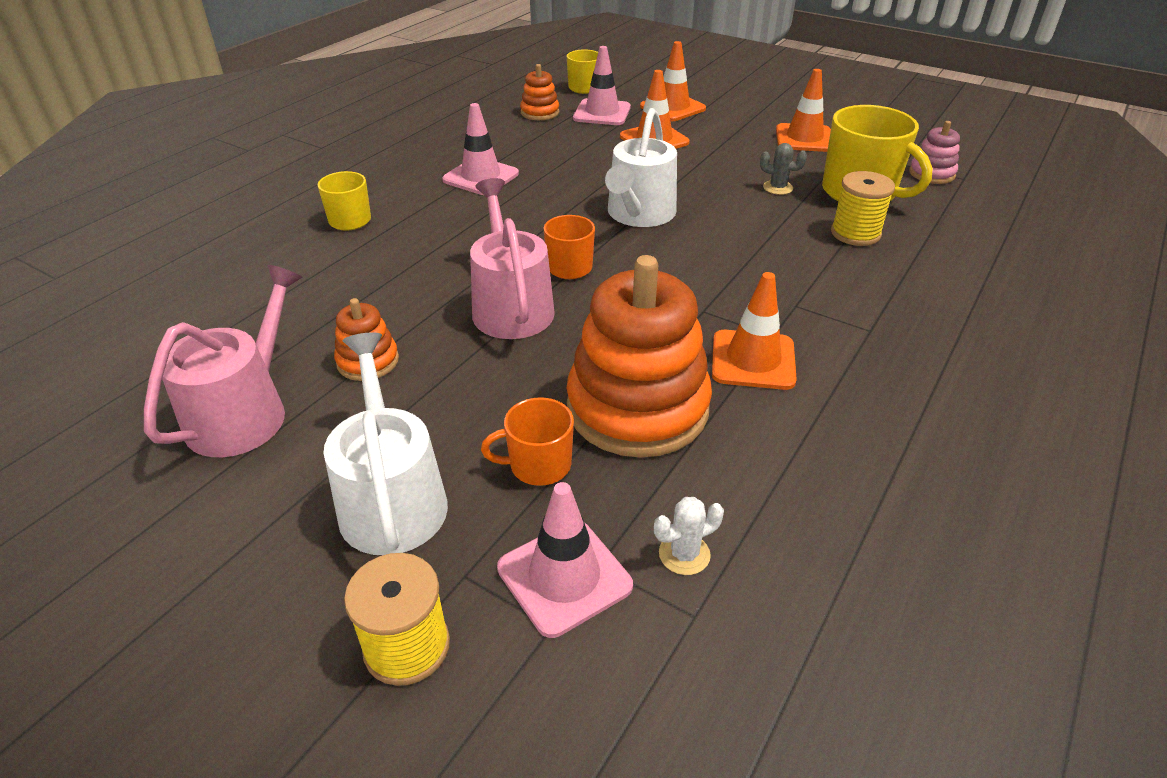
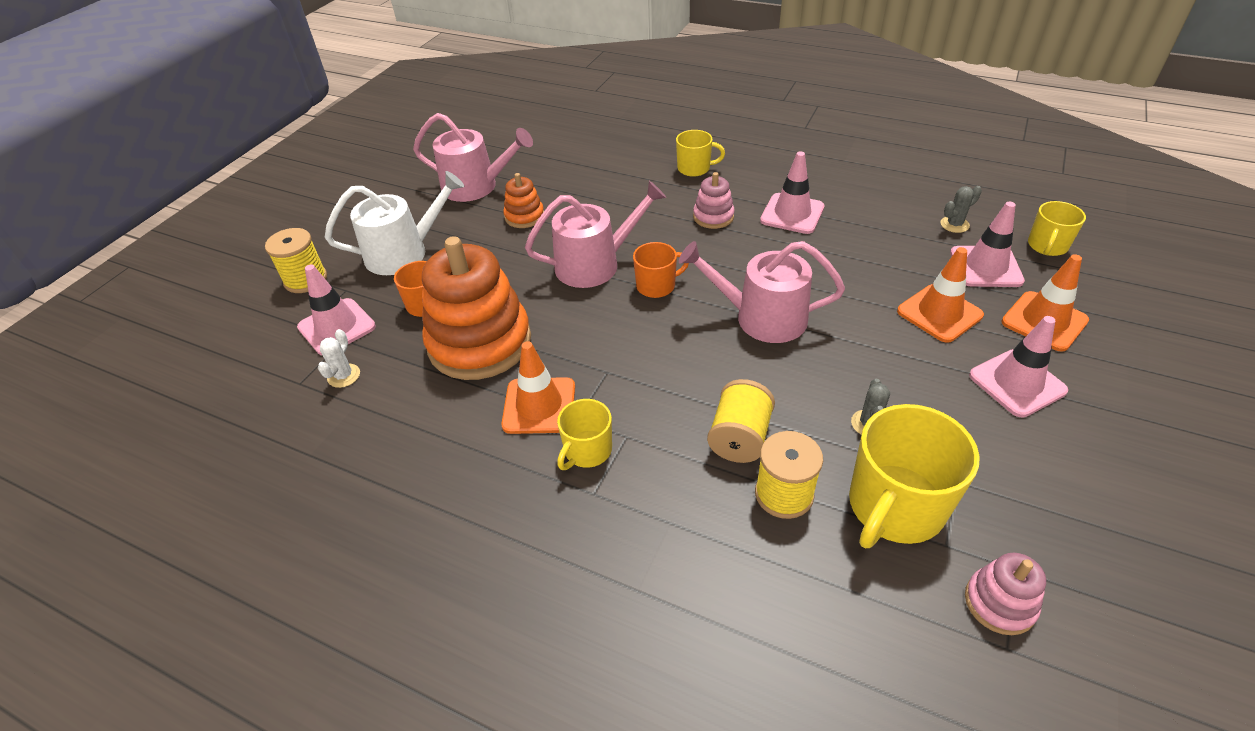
camera: 85 degrees right, 5 degrees up
(459, 219) = (713, 217): none -> pink stacking toy
(540, 112) = (954, 224): orange stacking toy -> grey cactus
(639, 214) = (762, 317): white watering can -> pink watering can
(684, 554) = (344, 376): white cactus -> white cactus turned 45 degrees clockwise
(736, 129) = (1017, 383): none -> pink traffic cone
(795, 245) = (739, 437): none -> yellow spool
(804, 138) = (1032, 453): orange traffic cone -> none
(817, 330) = (587, 451): none -> yellow mug

